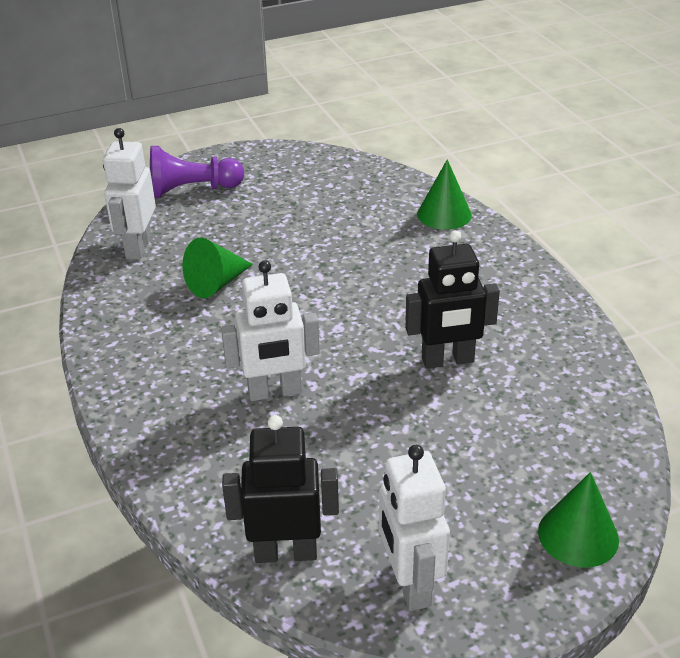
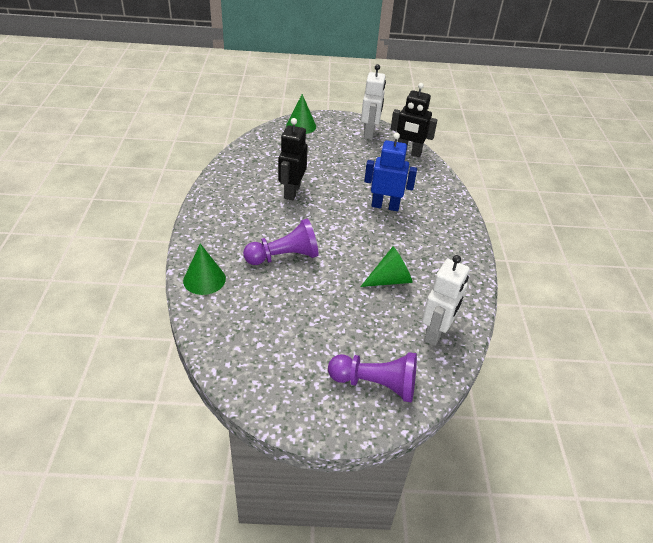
camera: 160 degrees left, 5 degrees up
(275, 392) = (385, 206): white robot -> blue robot
(374, 265) = (284, 257): none -> purple pawn
(448, 361) = (292, 192): black robot -> black robot turned 90 degrees counterclockwise

